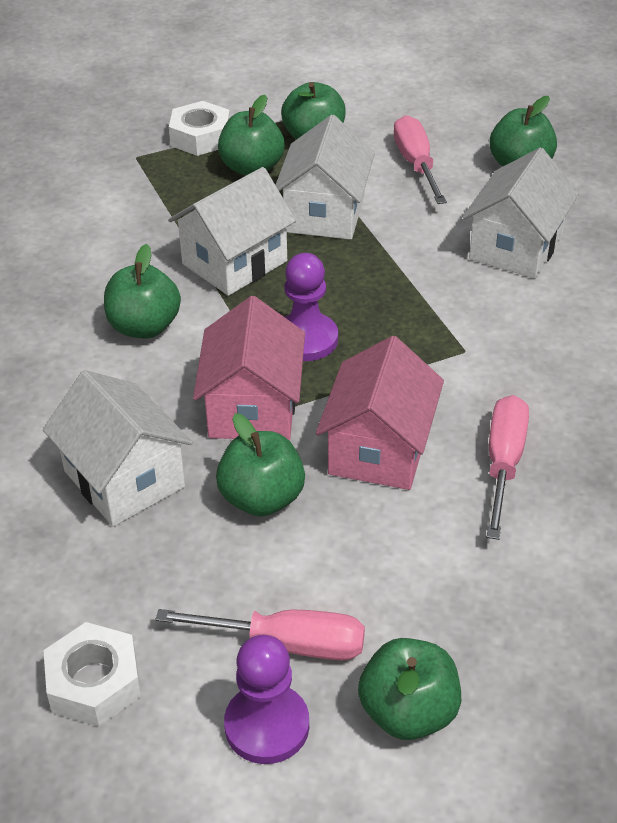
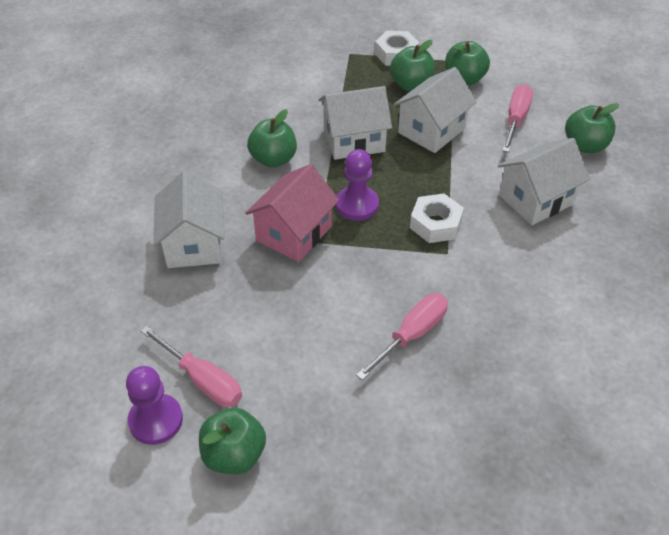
camera: 30 degrees right, 5 degrees up
(94, 682) = (92, 350): white nut -> white nut (435, 224)
(262, 498) = (256, 289): green apple -> none
(379, 449) = (344, 291): pink house -> none

